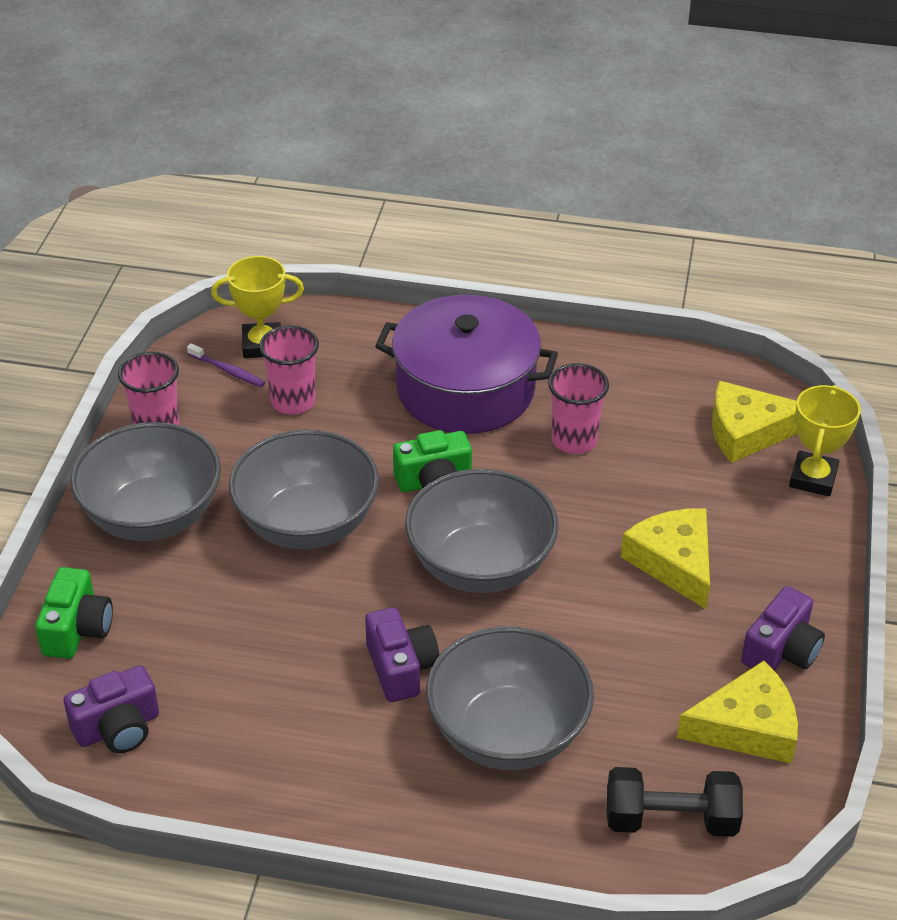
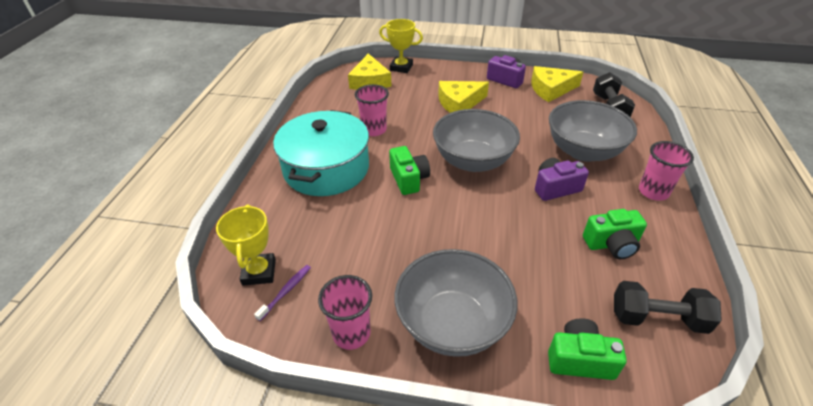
camera: 90 degrees left, 0 degrees up
(118, 728) = (657, 318): purple camera -> black dumbbell
(261, 713) = (611, 244): none -> green camera
(293, 401) = (328, 249): pink cup -> pink cup (653, 192)
(307, 524) = (450, 233): grey bowl -> none
(465, 389) = (326, 168): purple pot -> turquoise pot
(747, 727) = (551, 89): yellow cheese -> yellow cheese turned 90 degrees counterclockwise

